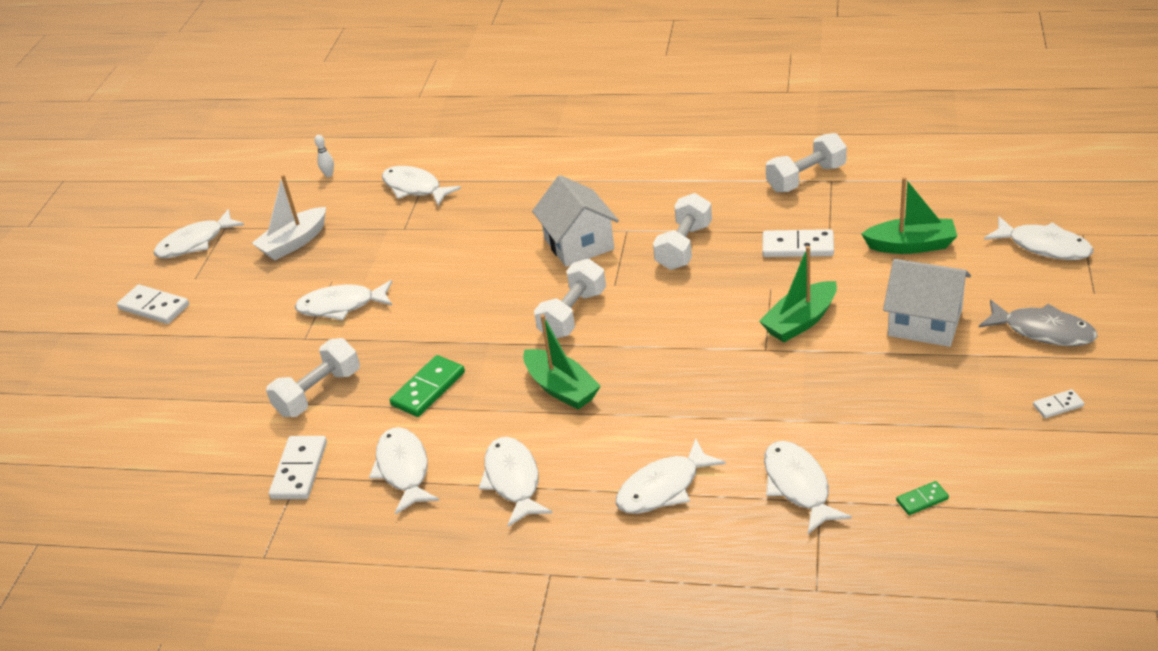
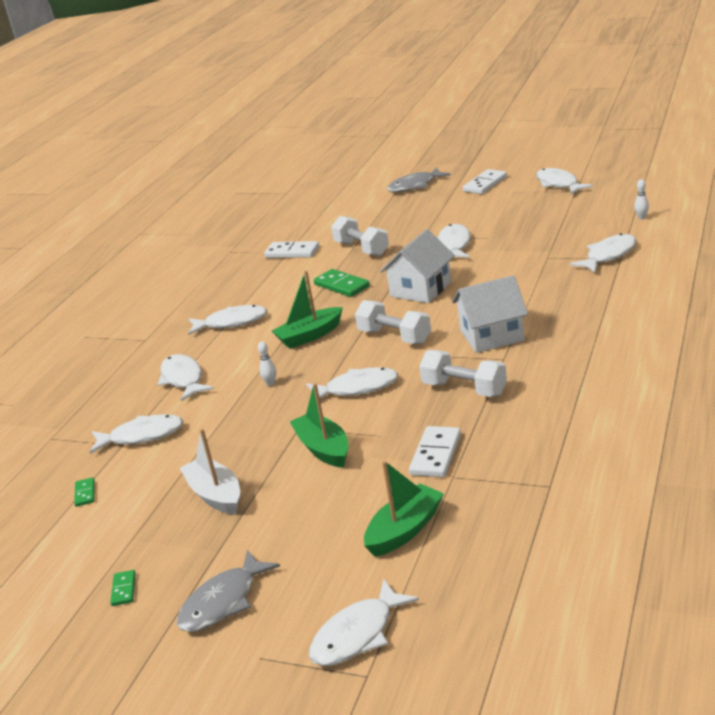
camera: 100 degrees right, 10 degrees down
(114, 378) = (415, 186): none -> grey fish
(294, 242) = (544, 218): white boat -> white boat (215, 495)
(403, 469) = (269, 285): white fish -> white fish (357, 388)
(674, 396) = (270, 383): none -> white bowling pin
(806, 178) = (559, 468): white dumbbell -> none
(911, 245) = (405, 530): green boat -> green boat turned 150 degrees counterclockwise
(925, 322) = (281, 523): white house -> white house (421, 289)
(1058, 405) = (123, 589): white domino -> green domino

